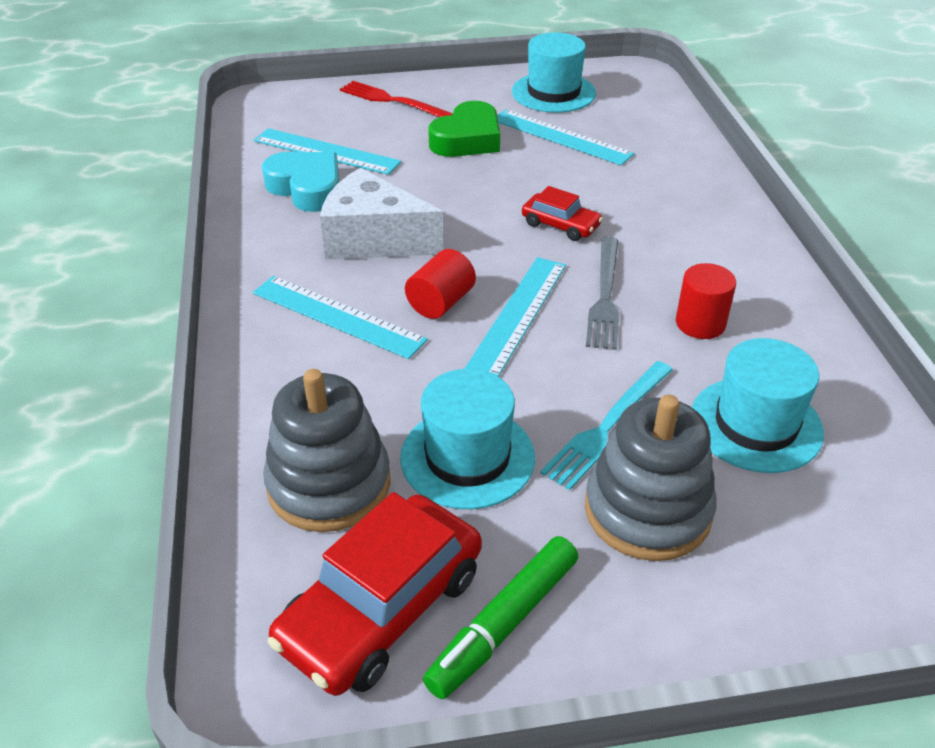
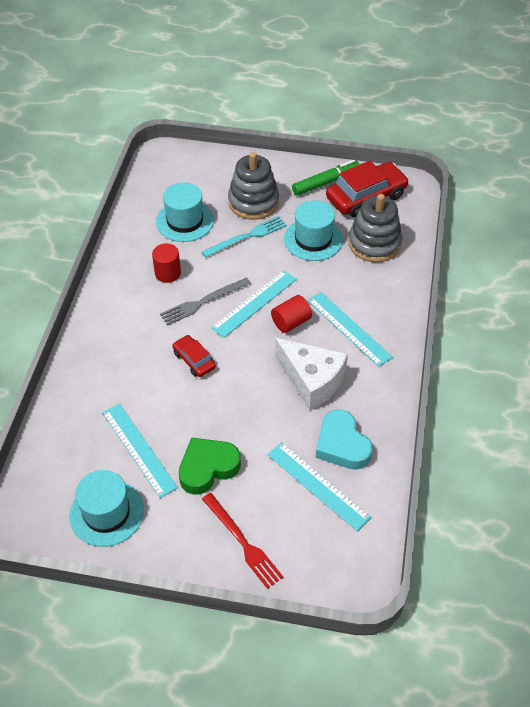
camera: 160 degrees left, 10 degrees up
(605, 296) = (203, 302): grey fork -> grey fork turned 150 degrees counterclockwise

